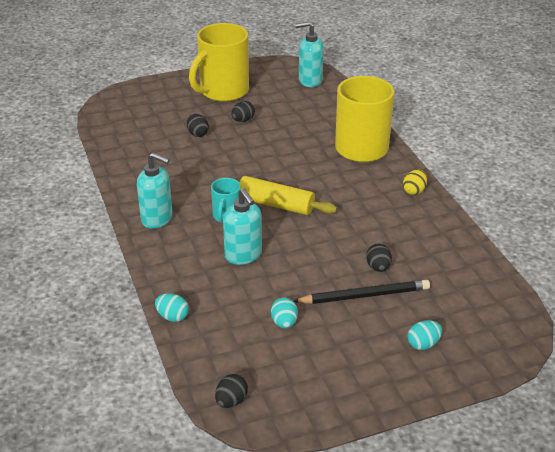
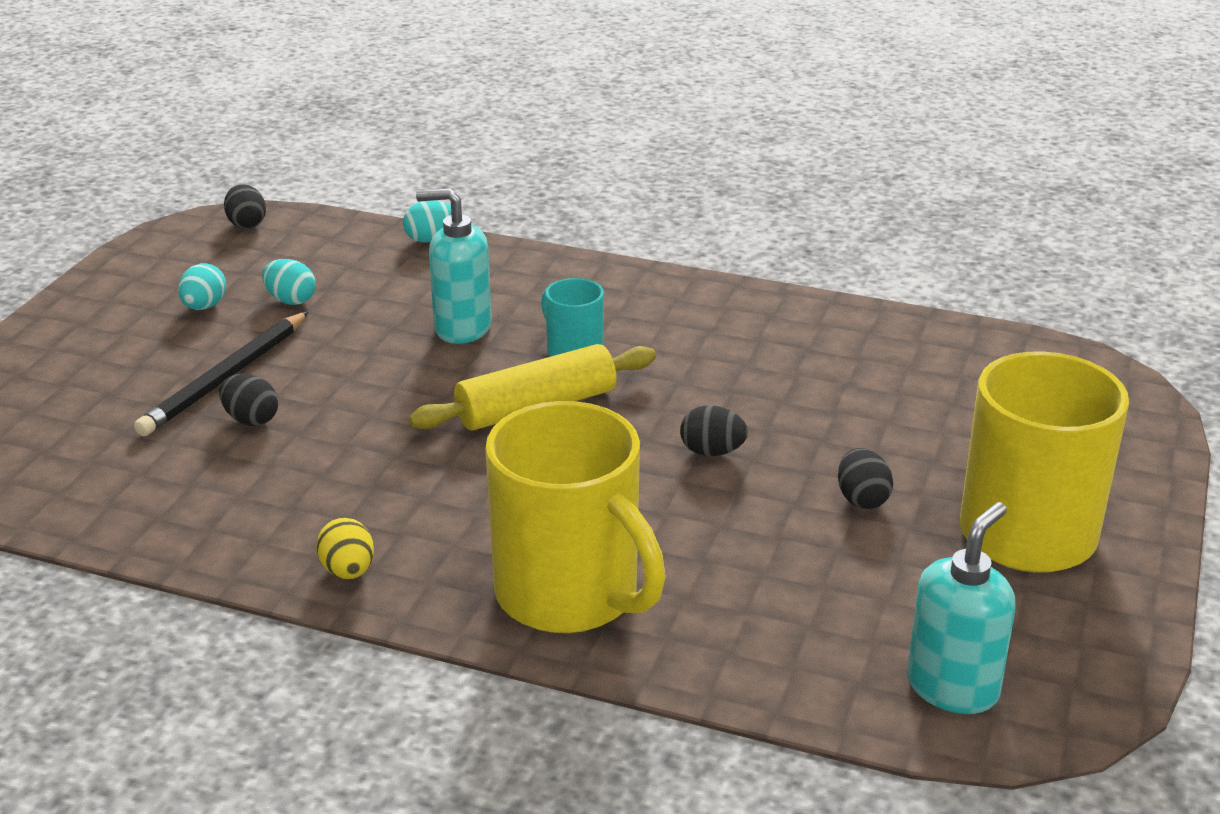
camera: 130 degrees right, 5 degrees down
(157, 219) = (651, 298): turquoise soap dispenser -> none
(197, 134) = (869, 427): black egg -> black egg (712, 452)
(423, 344) = (76, 374): turquoise egg -> turquoise egg (204, 306)

